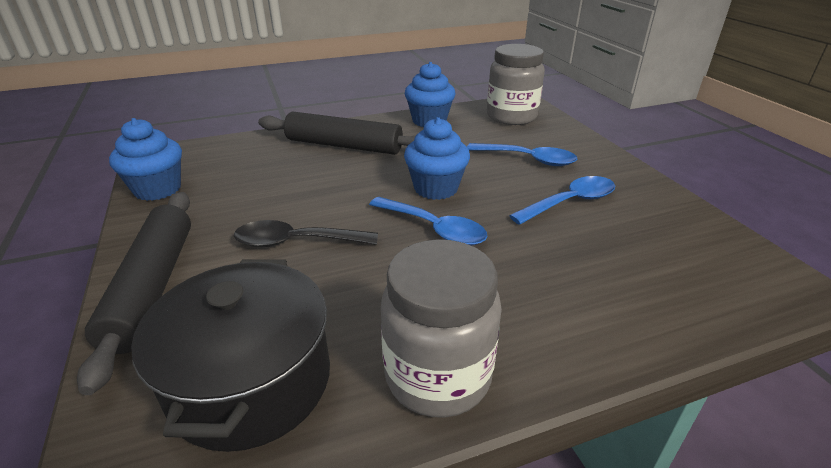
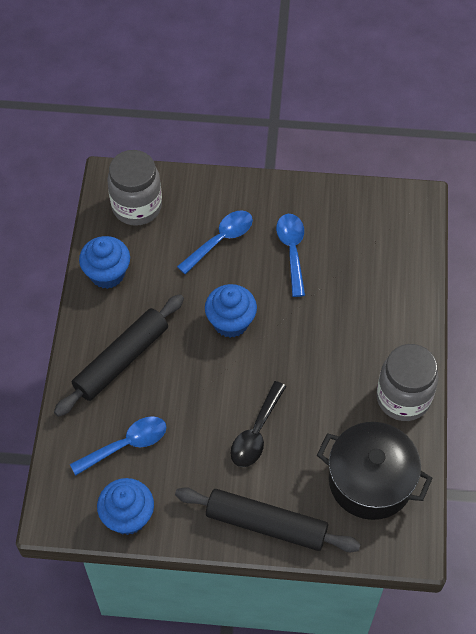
camera: 65 degrees left, 25 degrees up
(434, 229) = (281, 346): blue spoon -> blue spoon (126, 444)

